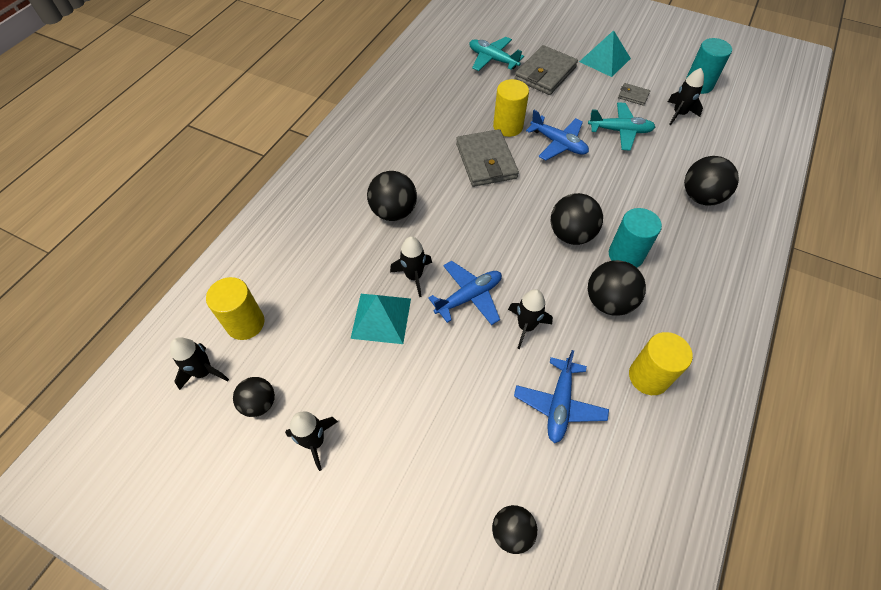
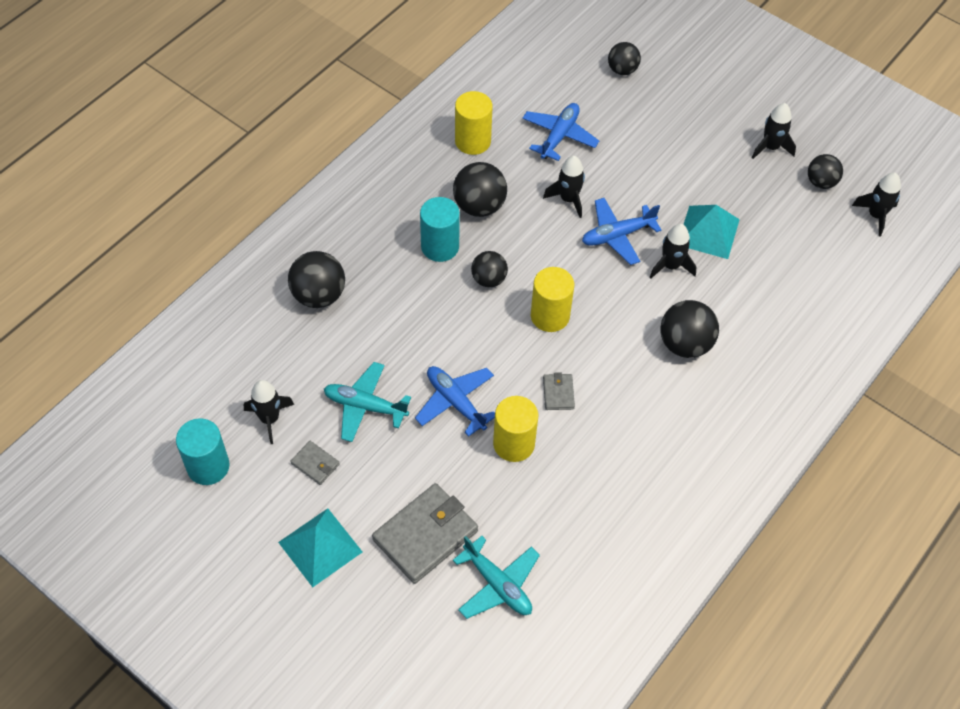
camera: 170 degrees left, 0 degrees up
(245, 323) = (843, 251): yellow cylinder -> yellow cylinder (550, 316)
(486, 161) = (558, 393): grey wallet -> grey wallet, size x0.47
(571, 234) = (489, 279): black ball -> black ball, size x0.65

